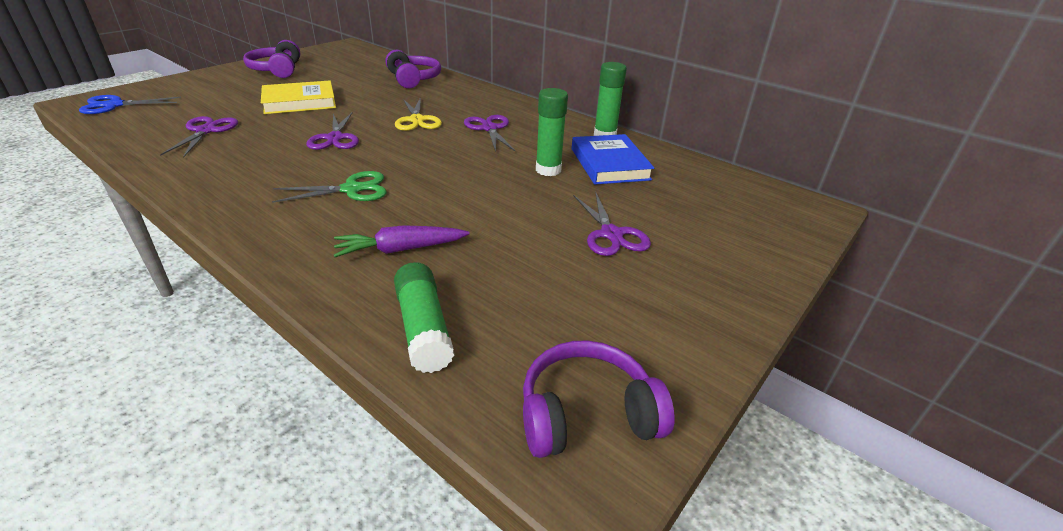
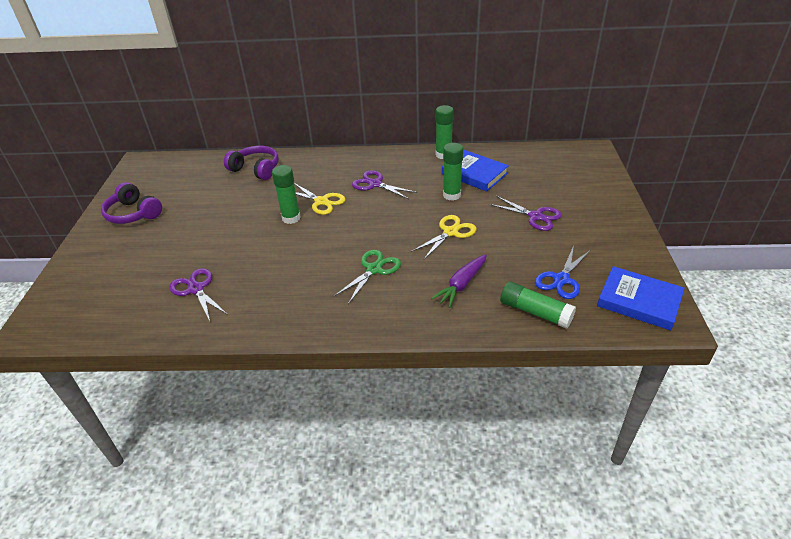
camera: 35 degrees left, 5 degrees up
(114, 105) = (69, 314): blue scissors -> blue scissors (561, 279)
(299, 102) = (213, 230): yellow book -> none
(335, 138) = (296, 243): purple scissors -> none
(369, 120) = (291, 218): none -> green glue stick
(484, 199) = (450, 232): none -> yellow scissors
(586, 414) = (639, 301): purple headphones -> blue book

